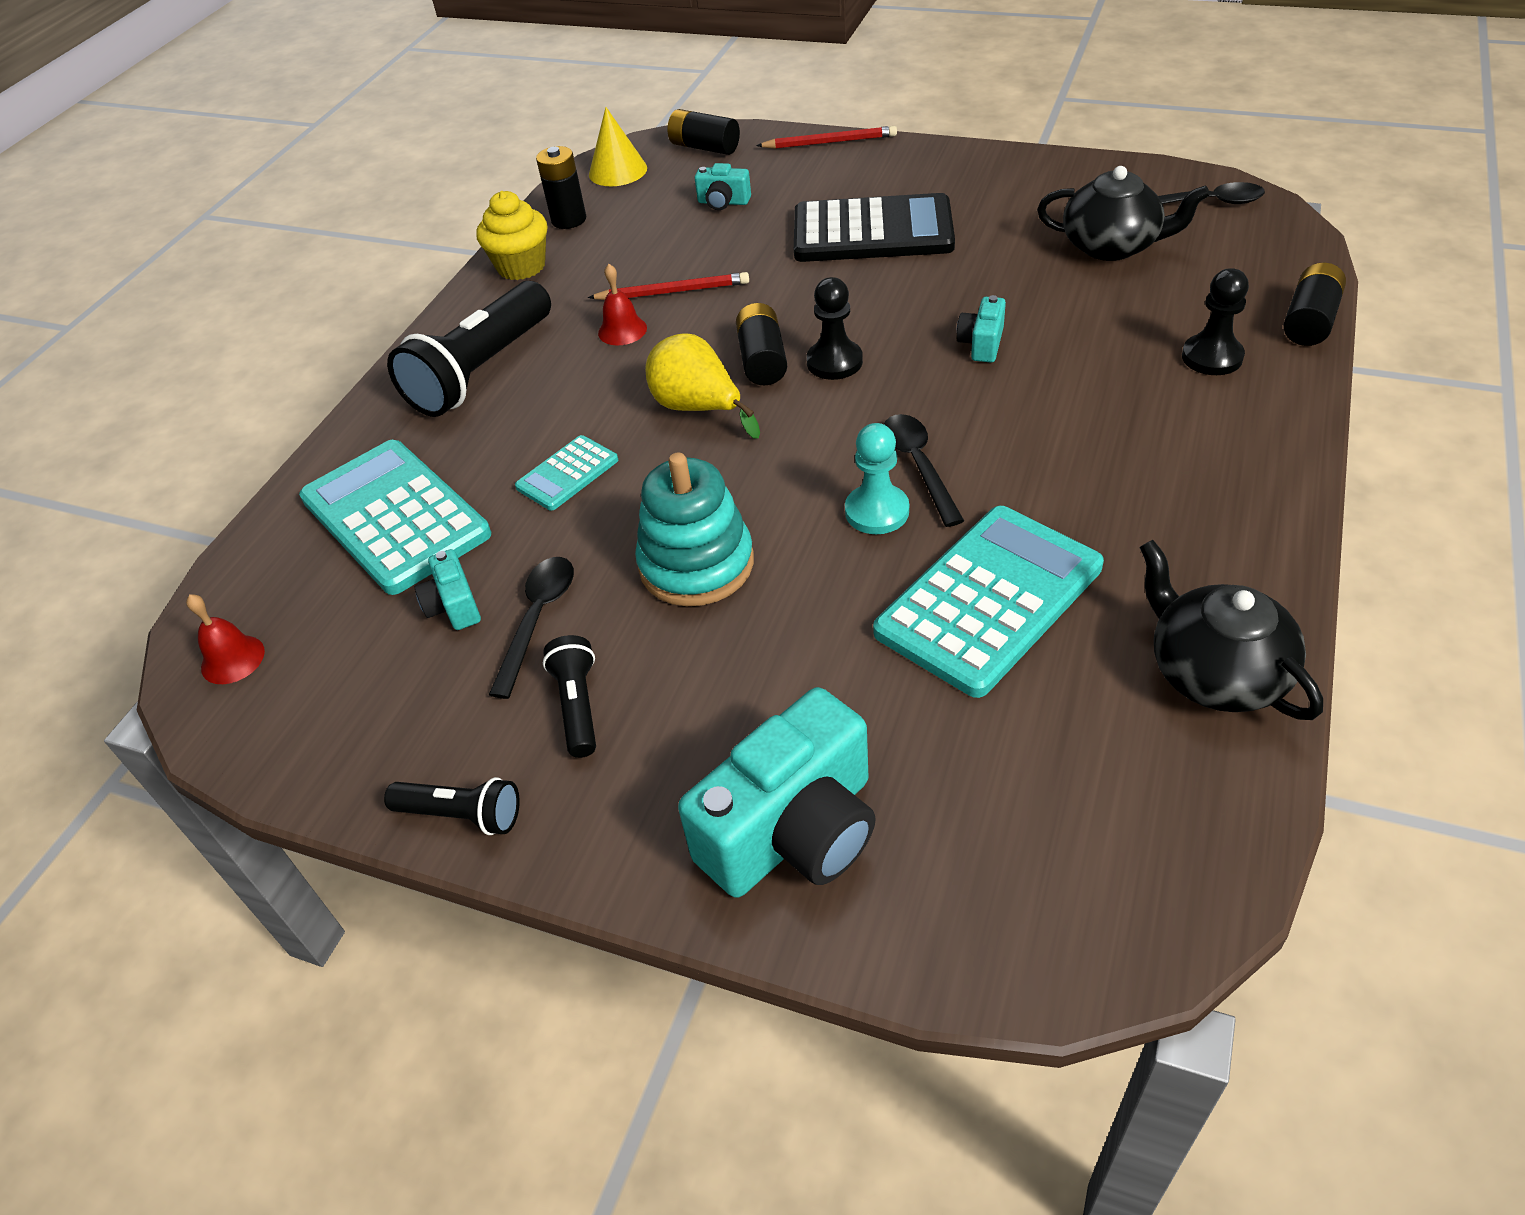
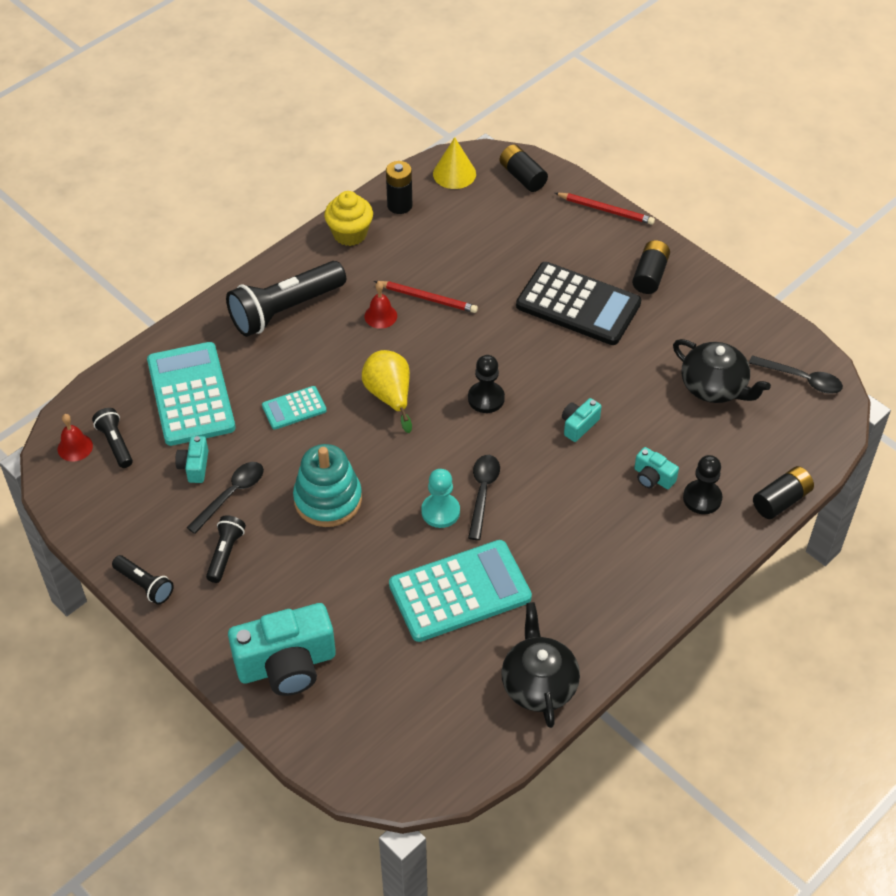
camera: 20 degrees right, 5 degrees up
(302, 627) = (115, 443): none -> black flashlight
(723, 202) = (503, 235): turquoise camera -> turquoise camera (653, 477)
(762, 360) = (446, 377): black battery -> black battery (650, 275)

